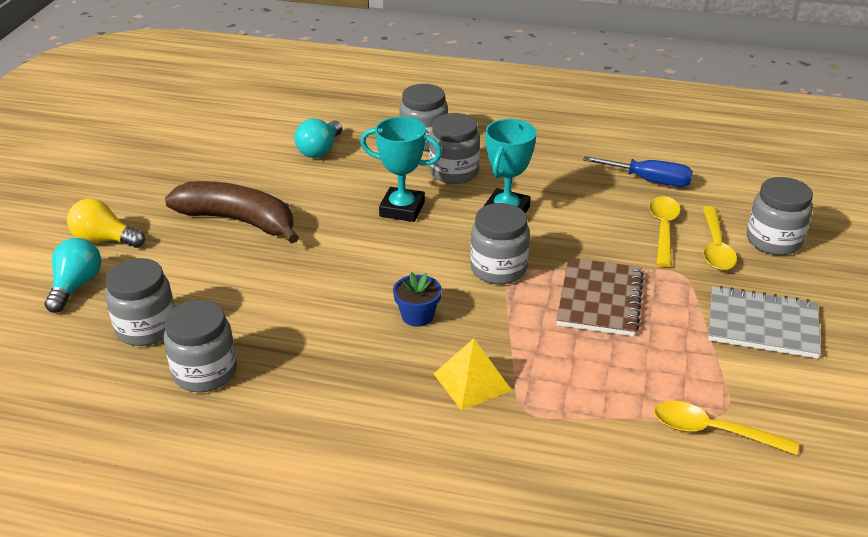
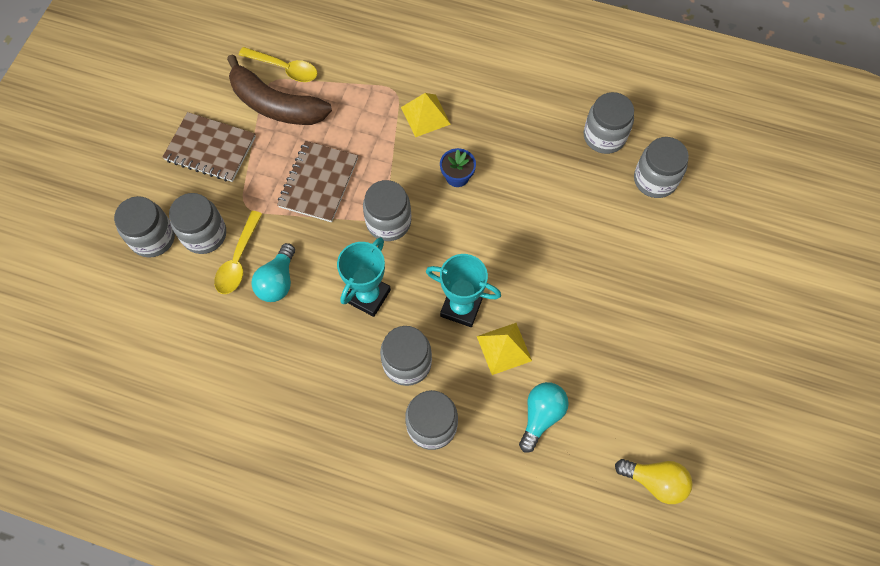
camera: 175 degrees left, 30 degrees up
(76, 286) = (723, 229): turquoise light bulb -> turquoise light bulb (278, 281)
(104, 240) = (719, 285): yellow light bulb -> yellow light bulb (655, 481)
(238, 220) = (607, 302): brown banana -> brown banana (276, 105)
(355, 185) = (504, 348): none -> yellow pyramid
(649, 181) = (222, 333): blue screwdriver -> none
(715, 247) = (204, 234): yellow spoon -> grey jar
(762, 325) = (210, 149): grey notebook -> brown notebook

